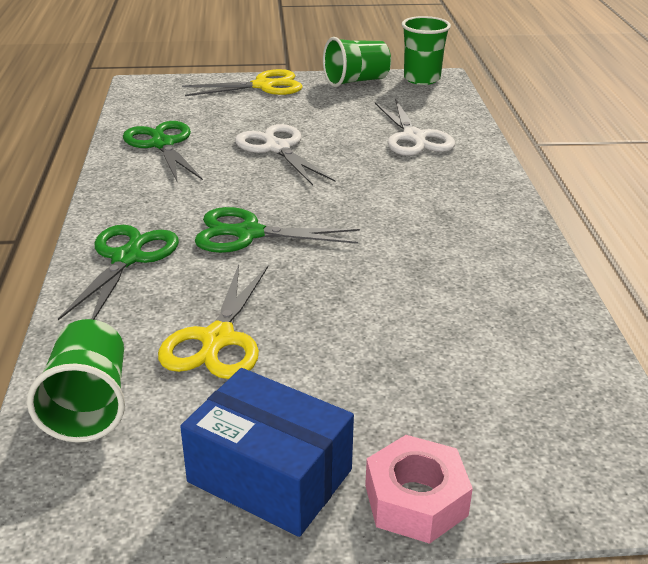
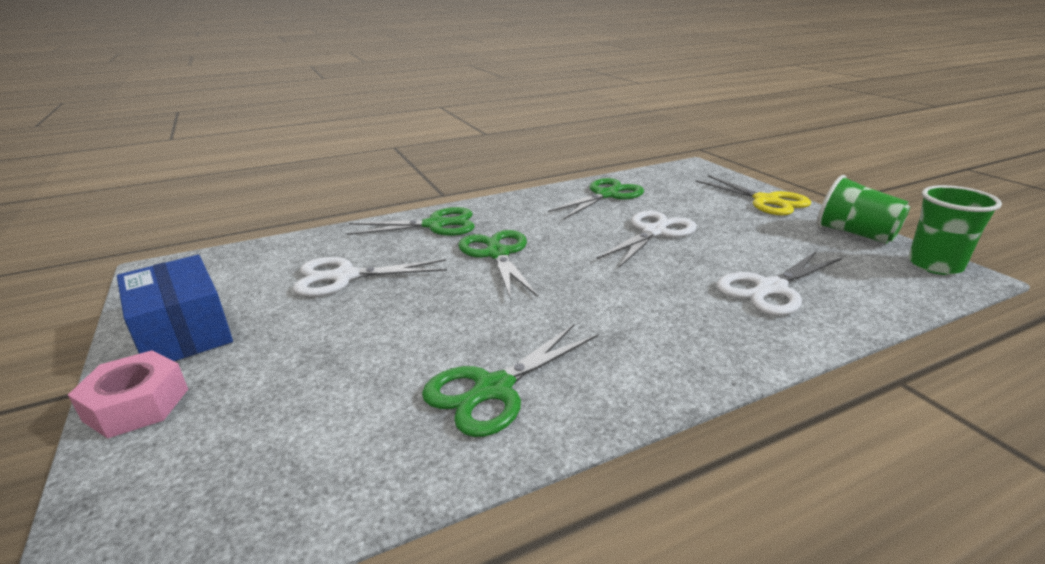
camera: 70 degrees right, 5 degrees down
(88, 405) = (265, 256): green cup -> none
(217, 339) = (345, 277): yellow scissors -> white scissors
(270, 476) = (183, 332): blue box -> blue box turned 45 degrees counterclockwise
(486, 280) = (493, 389): none -> green scissors

